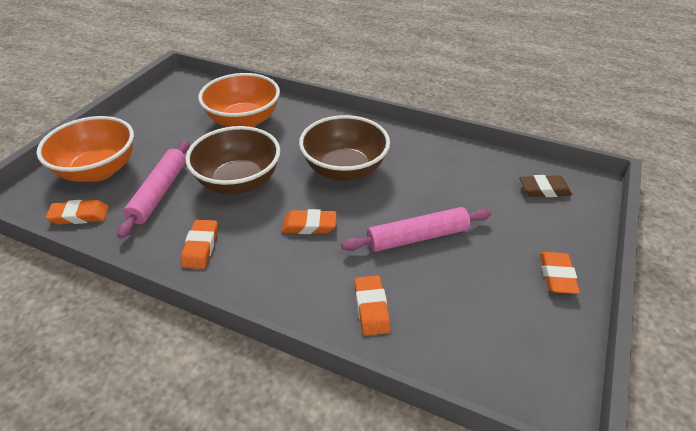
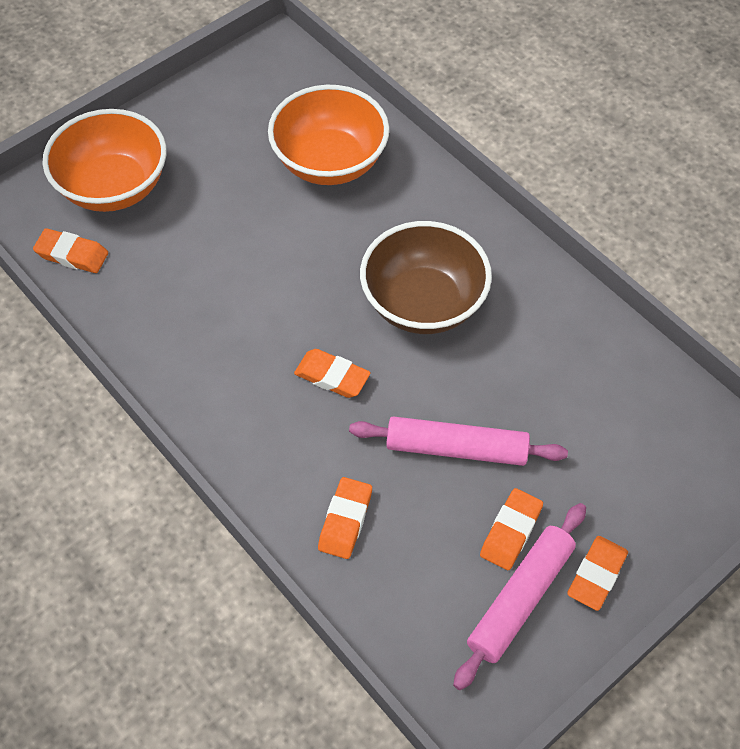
camera: 25 degrees right, 15 degrees up
(159, 192) = (174, 253): pink rolling pin -> pink rolling pin (520, 598)
(200, 247) = (191, 357): orange eraser -> orange eraser (511, 532)
(239, 182) = (276, 272): brown bowl -> none
(544, 190) = (679, 444): brown eraser -> none

